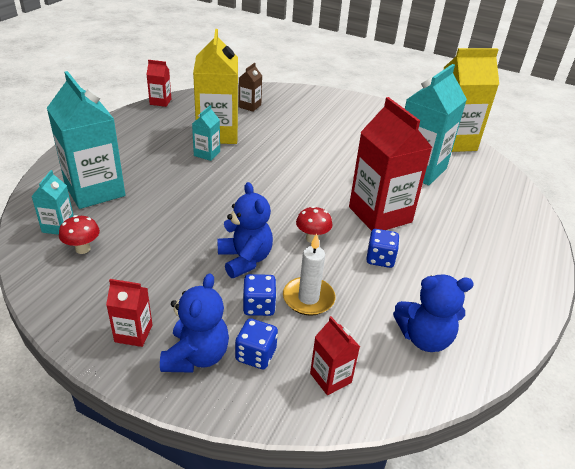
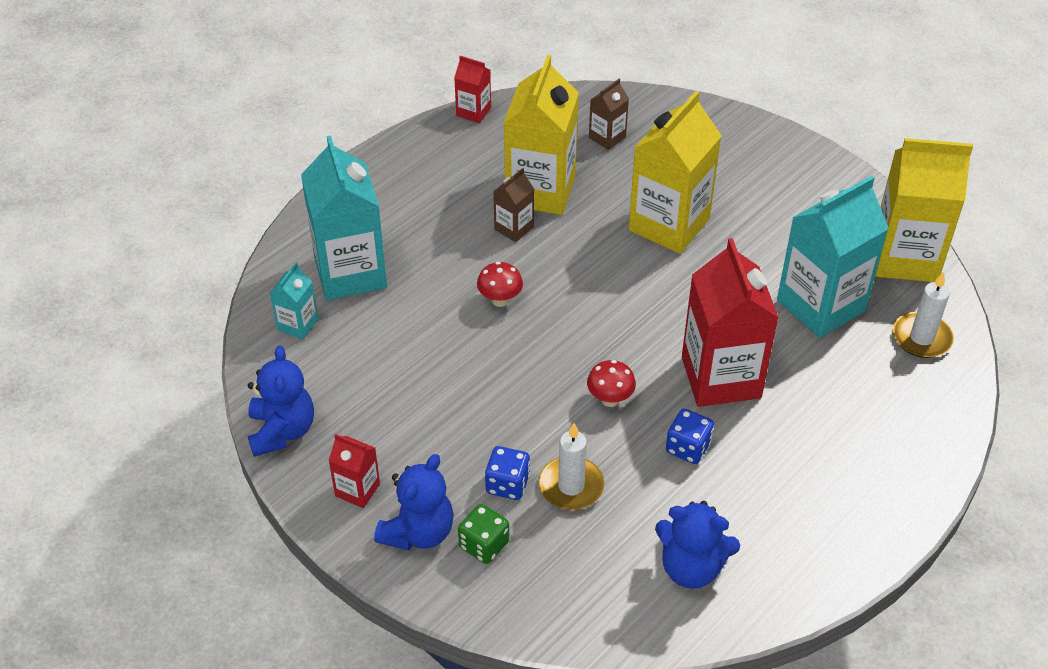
camera: 20 degrees right, 10 degrees up
(83, 249) = (321, 364): red mushroom -> red mushroom (500, 300)
(207, 154) = (514, 228): turquoise carton -> brown carton
(245, 260) = (511, 416): blue teddy bear -> blue teddy bear (282, 431)
(256, 355) = (484, 545): blue dice -> green dice
(306, 141) = (669, 224): none -> yellow carton
(330, 378) = (558, 590): red carton -> none
(486, 177) = (921, 338): none -> white candle

